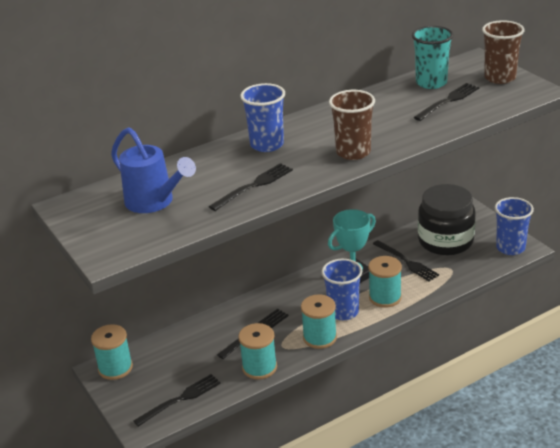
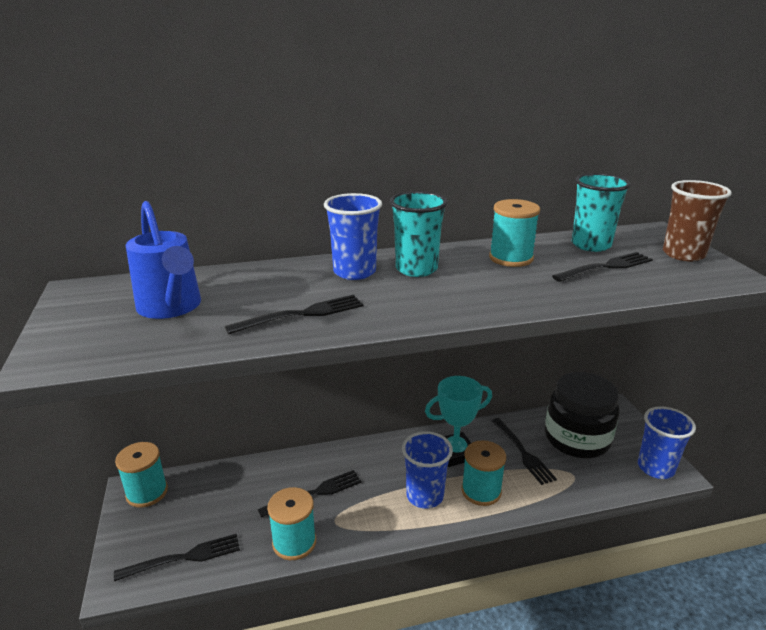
camera: 15 degrees right, 5 degrees down
(311, 132) = (416, 269): none -> turquoise cup
(320, 337) = (382, 523): turquoise spool -> turquoise spool (511, 258)
(353, 152) = (453, 301): brown cup -> none

